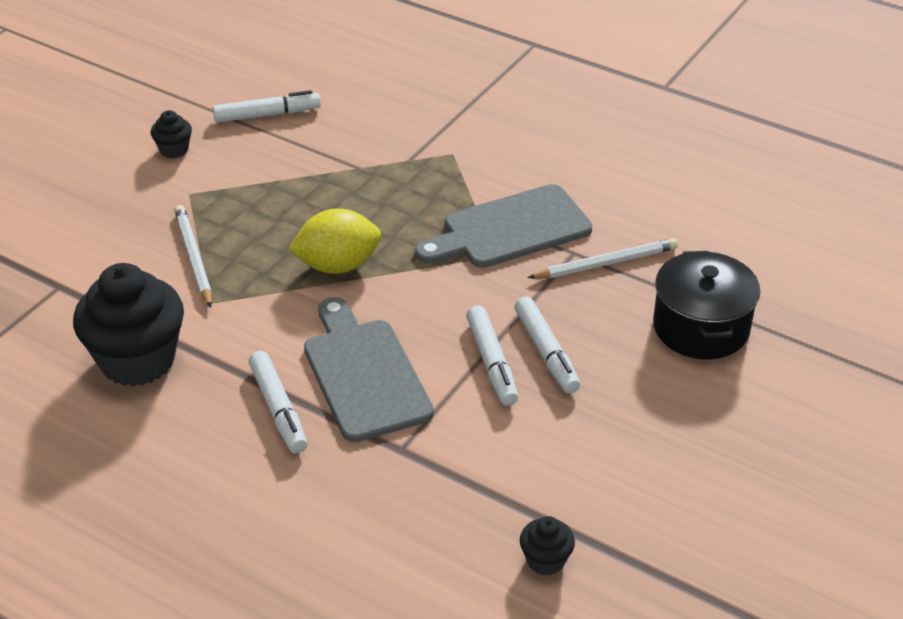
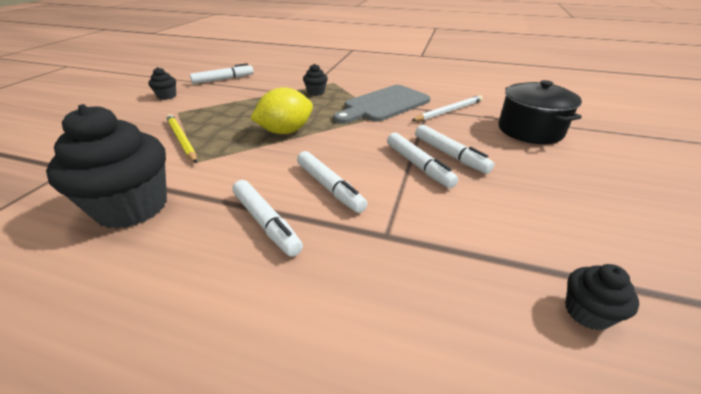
camera: 15 degrees left, 5 degrees down
(193, 258) = (181, 140): white pencil -> yellow pencil
(364, 374) = (329, 187): grey cutting board -> white marker
(412, 178) = (316, 92): none -> black cupcake

